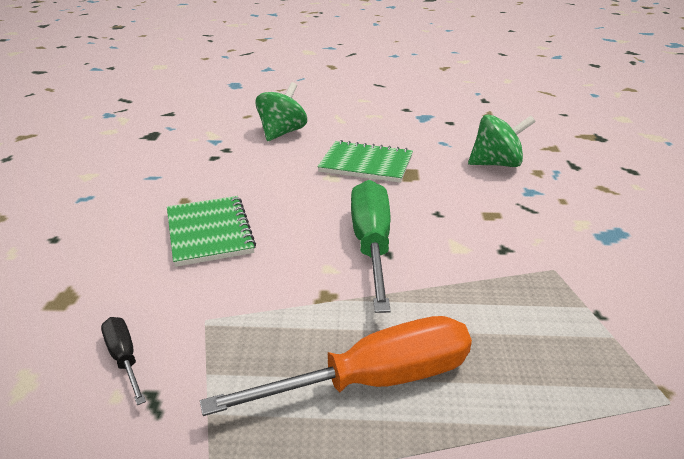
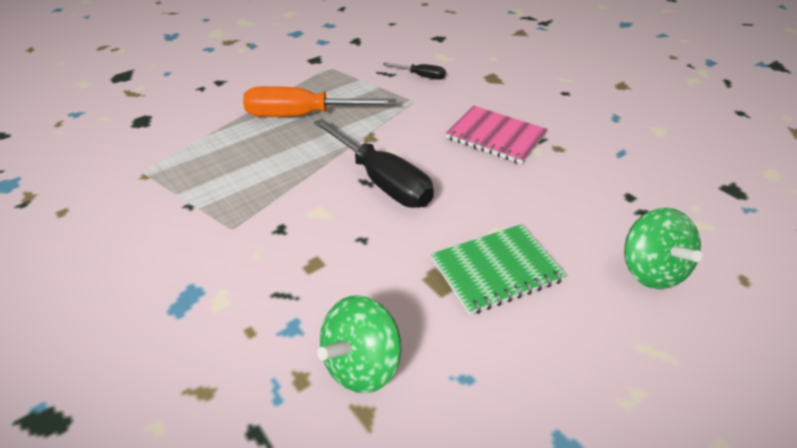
camera: 140 degrees right, 10 degrees up
(209, 232) = (495, 136): green notebook -> pink notebook
(371, 244) = (382, 181): green screwdriver -> black screwdriver
(374, 381) = (302, 116): orange screwdriver -> orange screwdriver turned 60 degrees clockwise

